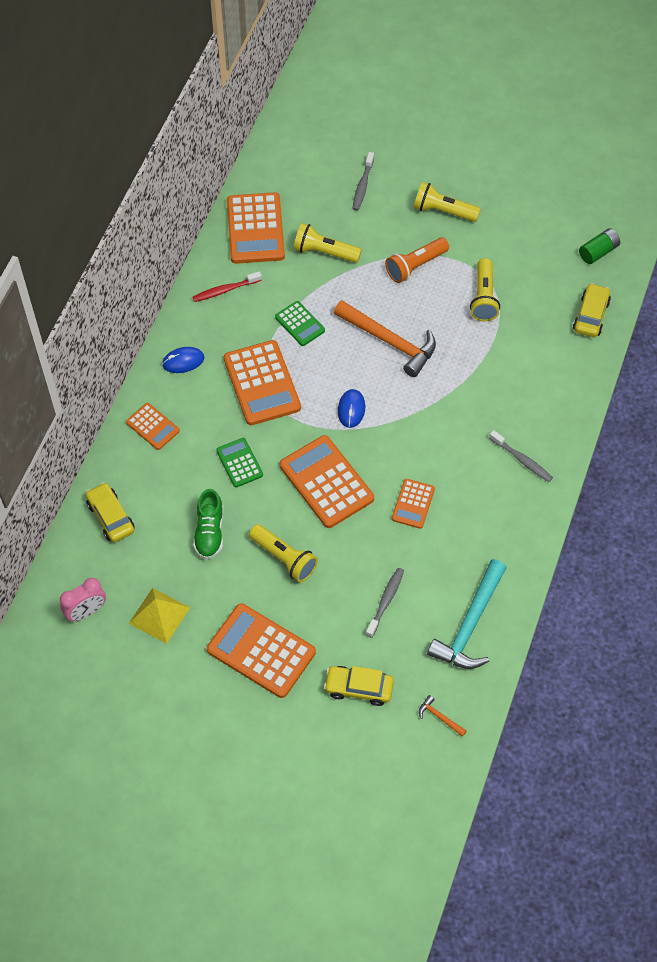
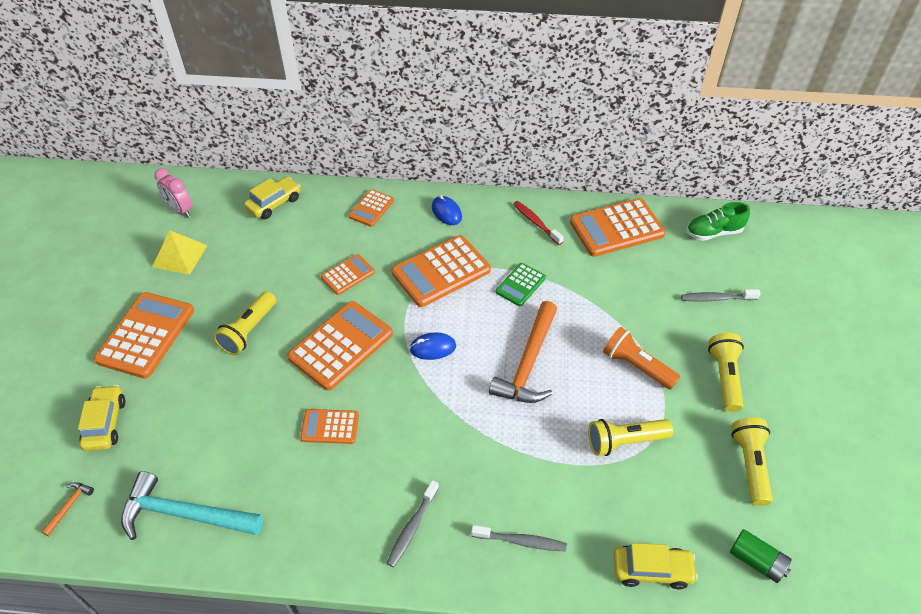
camera: 75 degrees right, 10 degrees down
(210, 532) = (269, 270): green shoe -> green shoe (713, 232)
(239, 463) = (348, 275): green calculator -> orange calculator
(324, 252) = (616, 285): yellow flashlight -> yellow flashlight (750, 464)
(386, 601) = (208, 426): grey toothbrush -> grey toothbrush (521, 541)

